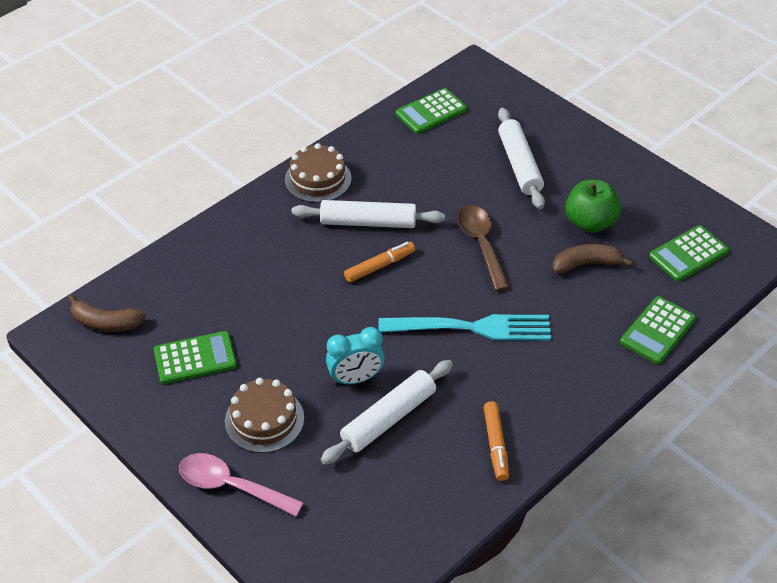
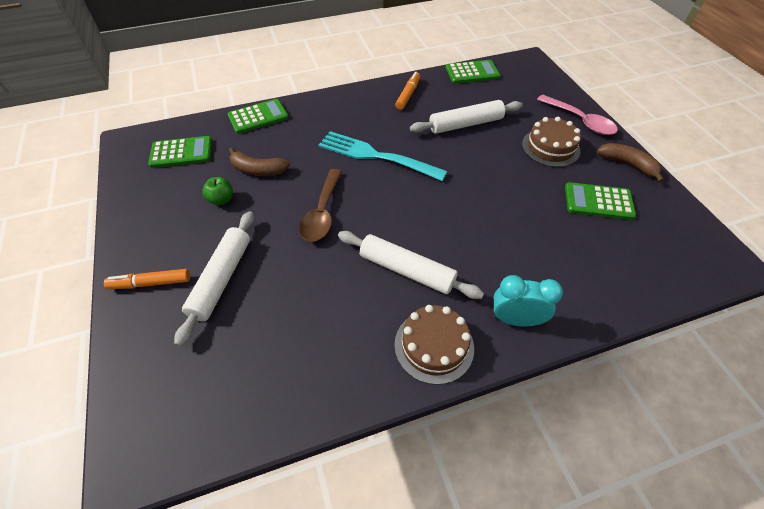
camera: 155 degrees left, 5 degrees up
(106, 323) = (681, 257): brown banana -> brown banana (627, 164)
(355, 379) = (477, 151): turquoise clock -> turquoise clock (515, 319)
(379, 266) = (418, 224): orange marker -> orange marker (151, 283)
(431, 112) = (248, 398): green calculator -> green calculator (472, 72)
(590, 223) = (221, 200): green apple -> green apple, size x0.58

